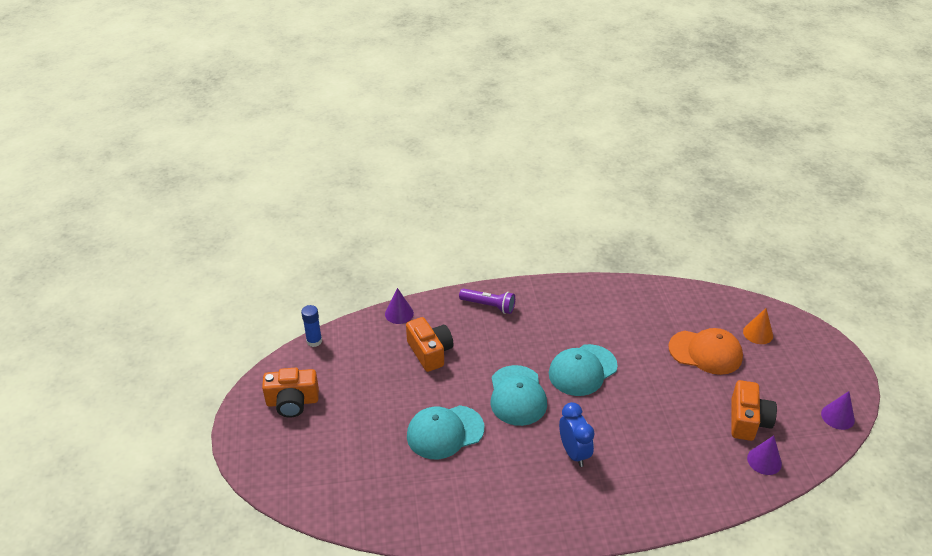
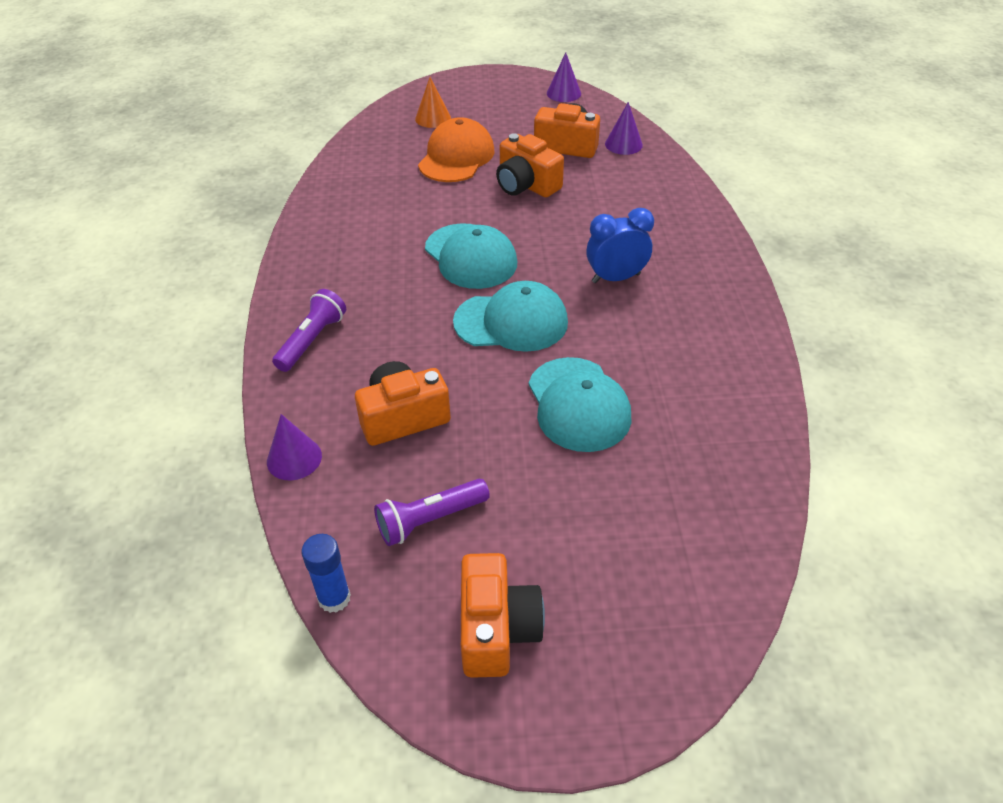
camera: 85 degrees left, 5 degrees up
(358, 371) = (430, 520): none -> purple flashlight
(680, 396) = (526, 185): none -> orange camera

